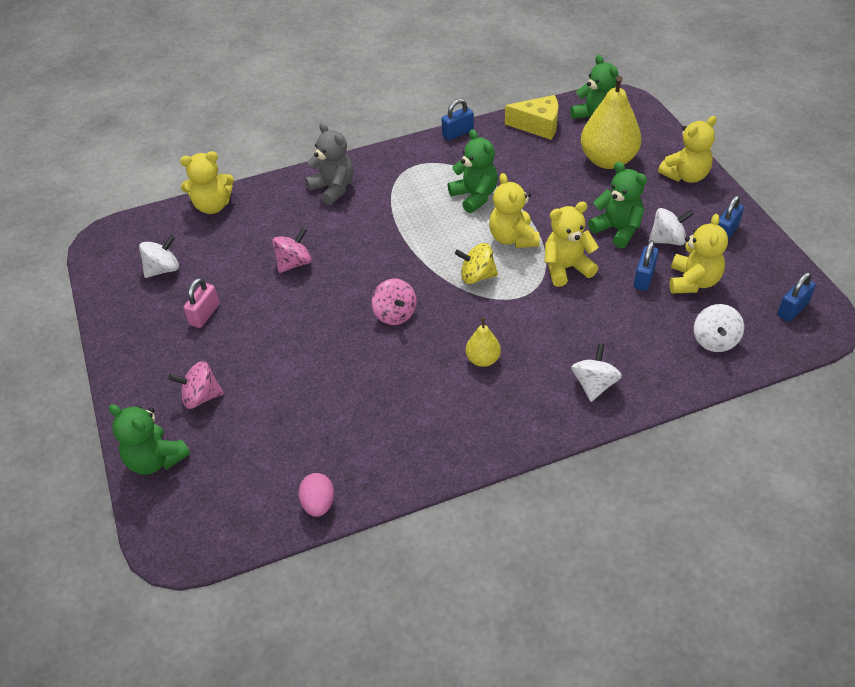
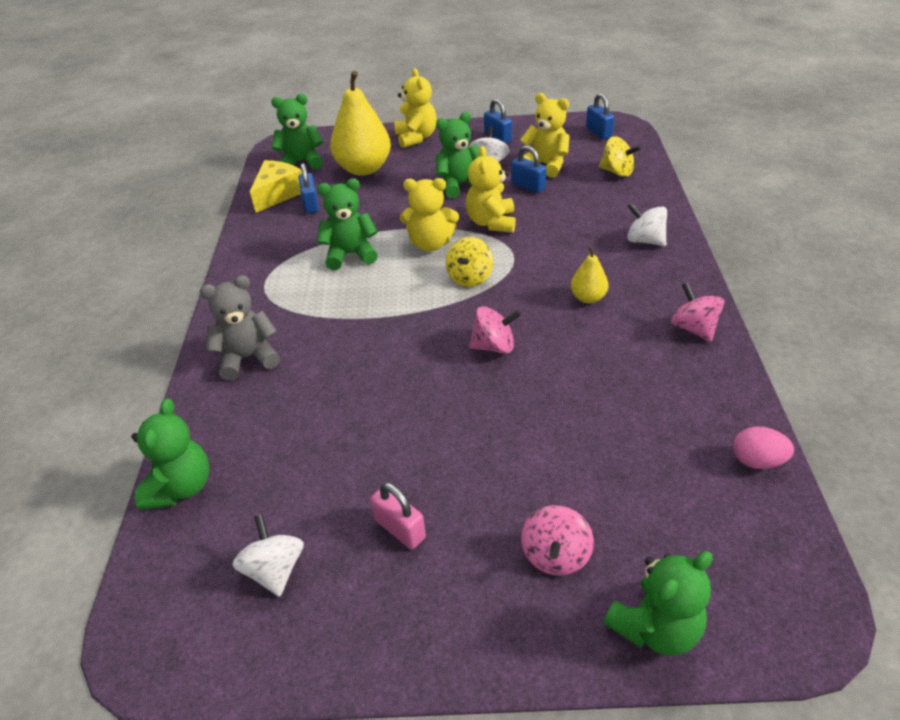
camera: 70 degrees left, 5 degrees down
(213, 206) = (181, 487): yellow teddy bear -> green teddy bear
(294, 263) = (358, 417): pink spinning top -> pink spinning top (693, 328)
(457, 133) = (240, 245): blue padlock -> blue padlock (311, 204)
(714, 340) = (617, 172): white spinning top -> yellow spinning top

